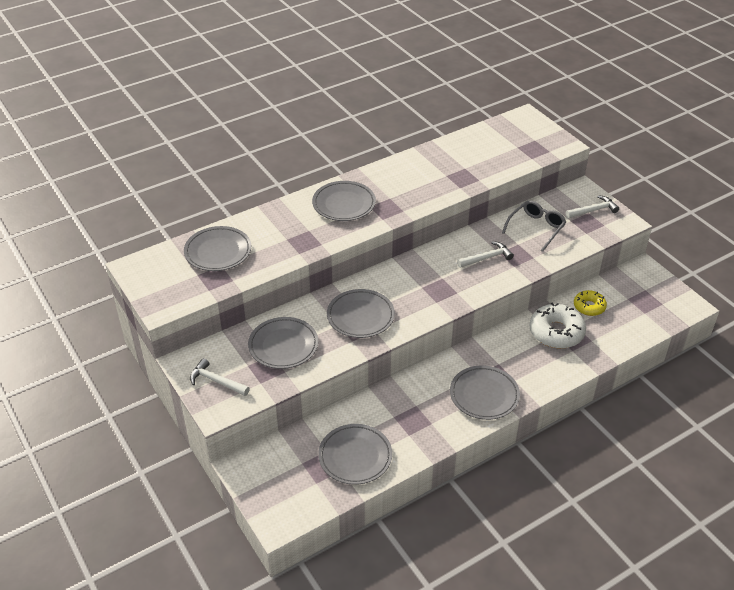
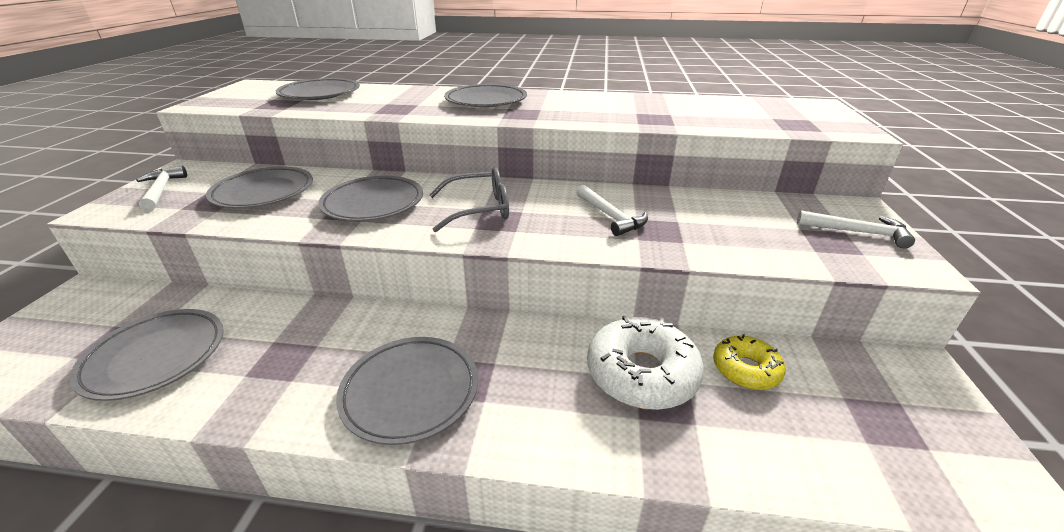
camera: 40 degrees right, 10 degrees down
(487, 258) = (611, 217): white hammer -> white hammer turned 45 degrees clockwise
(536, 228) = (728, 217): grey glasses -> grey glasses (478, 209)

